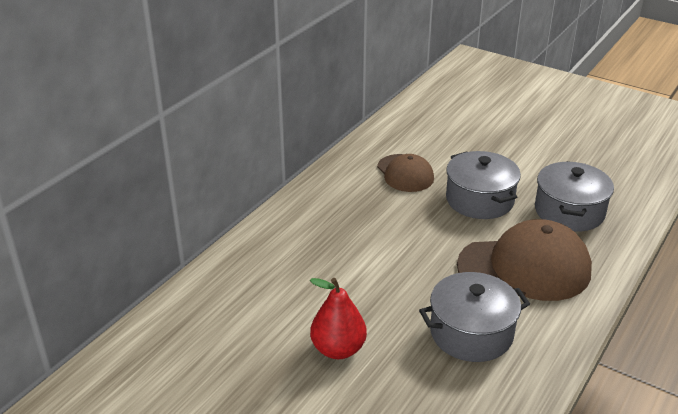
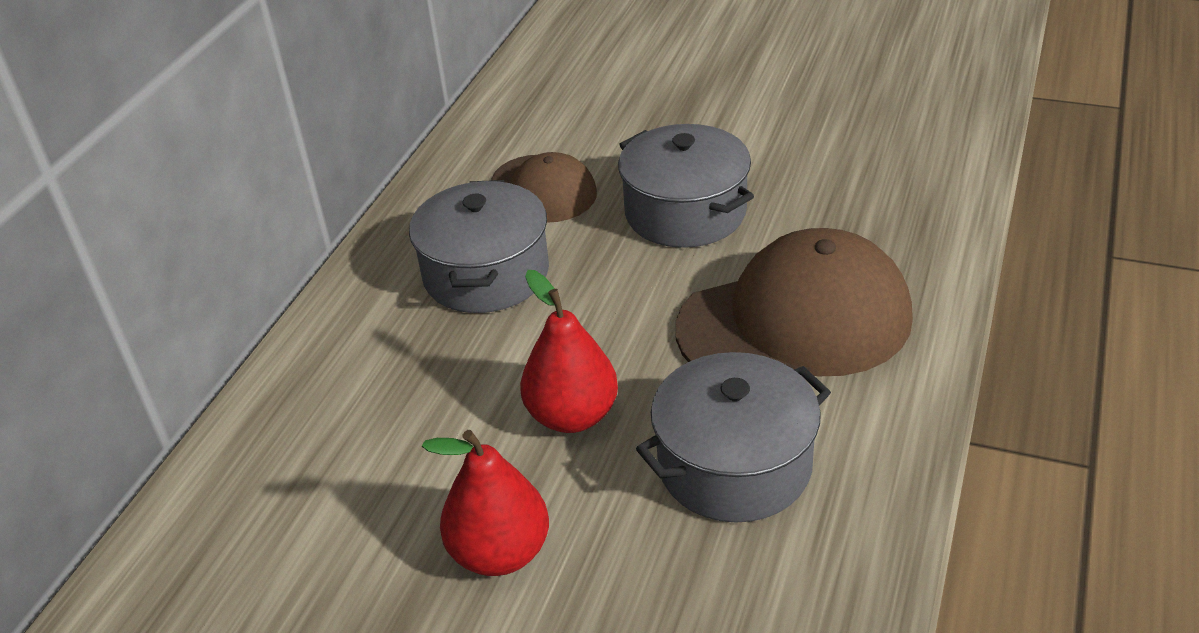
camera: 10 degrees left, 5 degrees up
(392, 291) = (572, 416): none -> red pear
(569, 211) = (842, 203): grey pot -> grey pot (486, 274)

